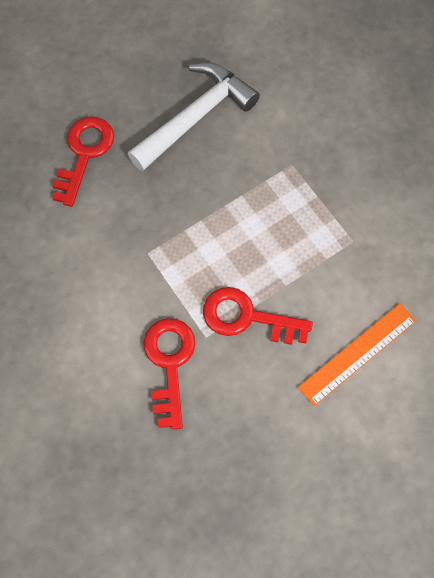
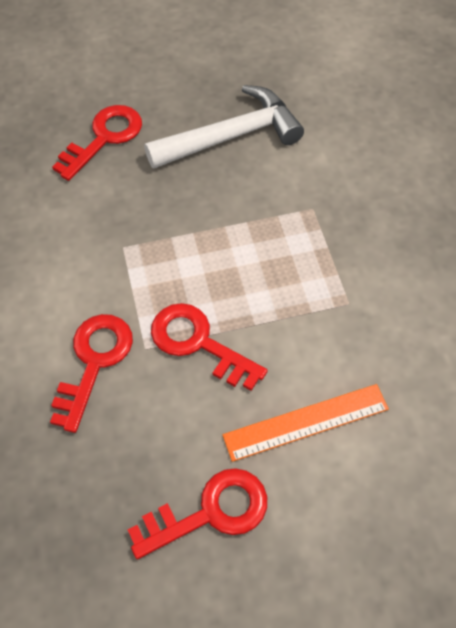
camera: 20 degrees right, 10 degrees down
(313, 452) = (209, 512): none -> red key

